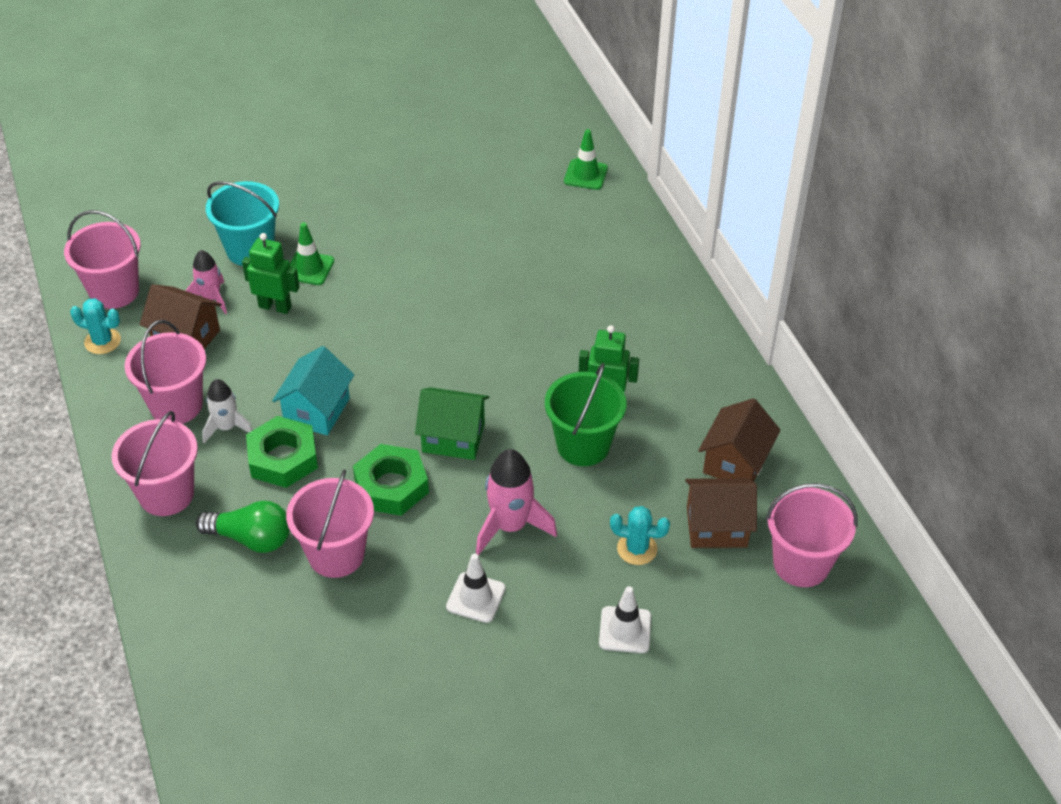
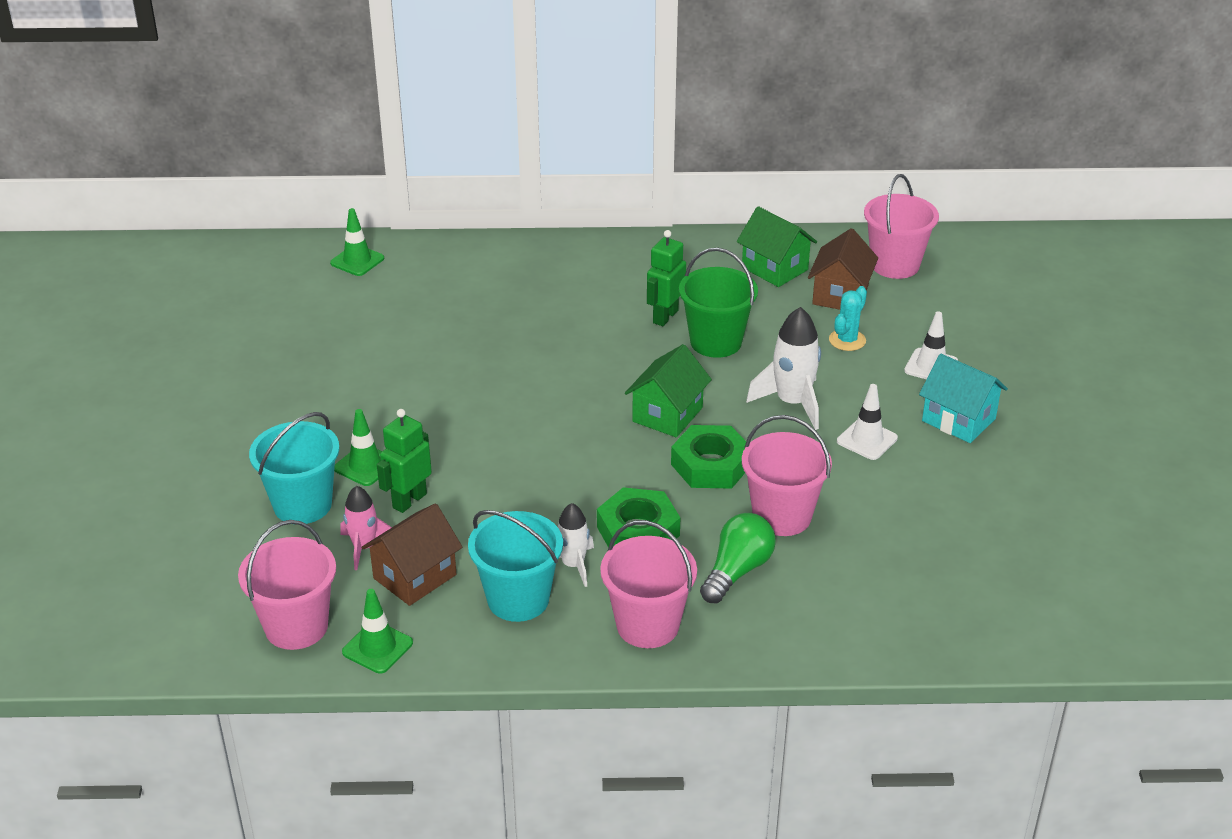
camera: 70 degrees left, 10 degrees down
(102, 341) = (377, 647): turquoise cactus -> green traffic cone
(176, 405) = (518, 599): pink bucket -> turquoise bucket
(317, 410) = (583, 496): turquoise house -> turquoise house (958, 420)
(510, 526) = (792, 403): pink rocket -> white rocket
(735, 462) = (774, 268): brown house -> green house

